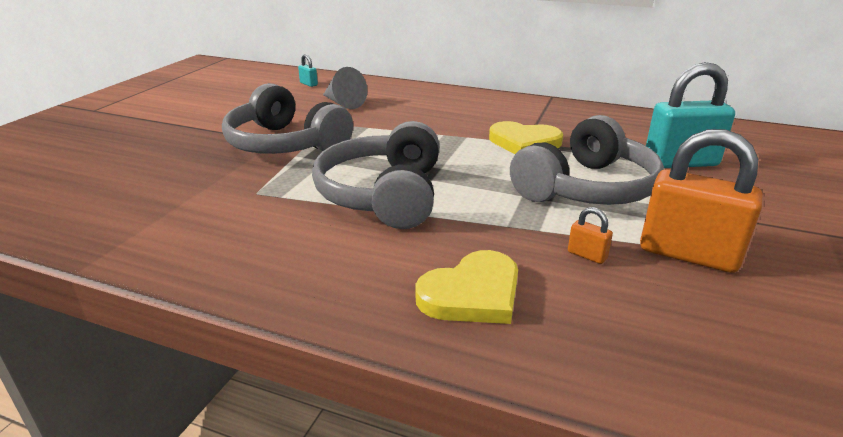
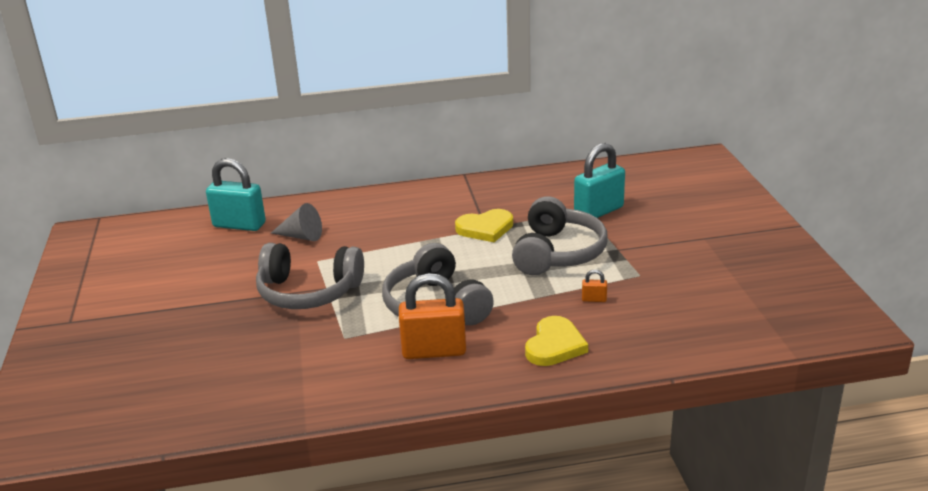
camera: 30 degrees left, 0 degrees up
(308, 84) = (239, 225): turquoise padlock -> turquoise padlock, size x2.43
(688, 254) = (644, 278): orange padlock -> orange padlock (434, 351)

